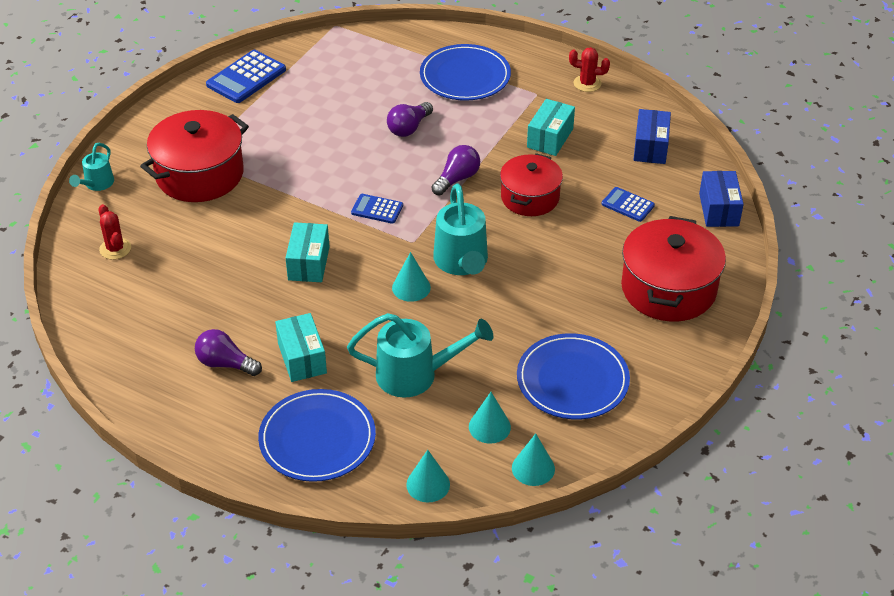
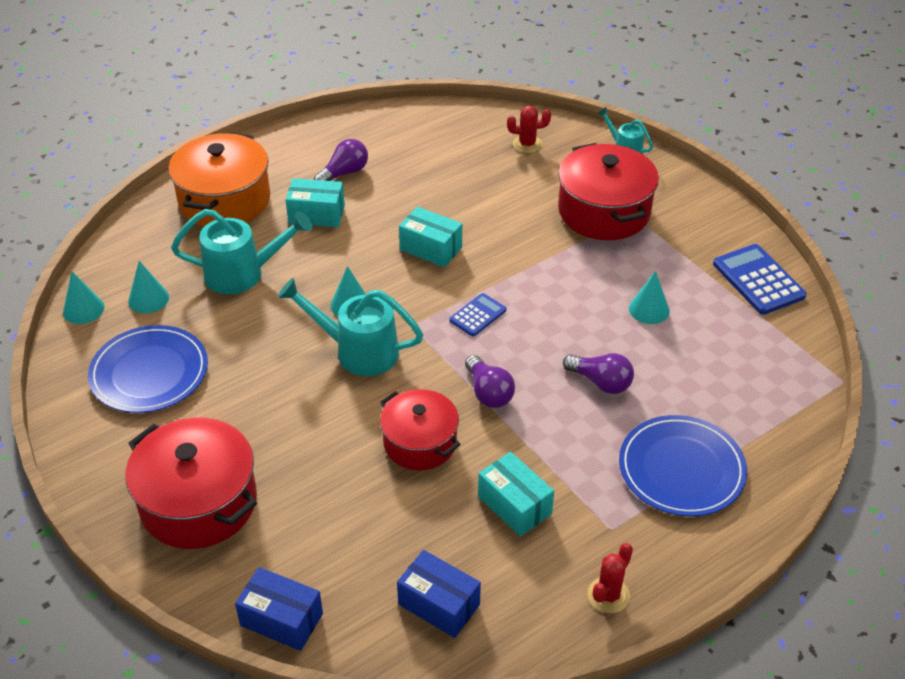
camera: 115 degrees right, 0 degrees up
(317, 438) = (225, 200): blue plate -> orange pot
(409, 128) = (601, 382): purple light bulb -> purple light bulb turned 150 degrees clockwise
(415, 375) = (243, 274): turquoise watering can -> turquoise watering can turned 120 degrees counterclockwise
(428, 484) = (126, 245): turquoise cone -> turquoise cone (649, 309)
(627, 205) = (350, 528): blue calculator -> none

